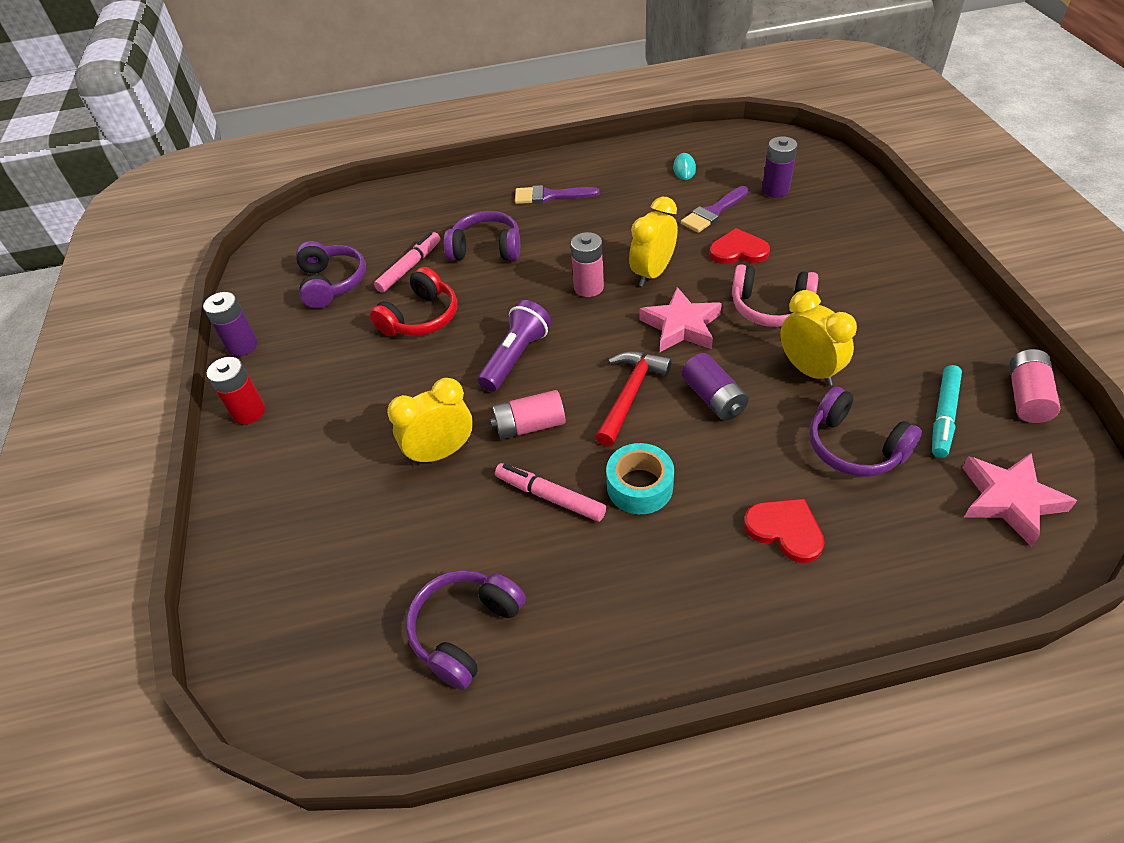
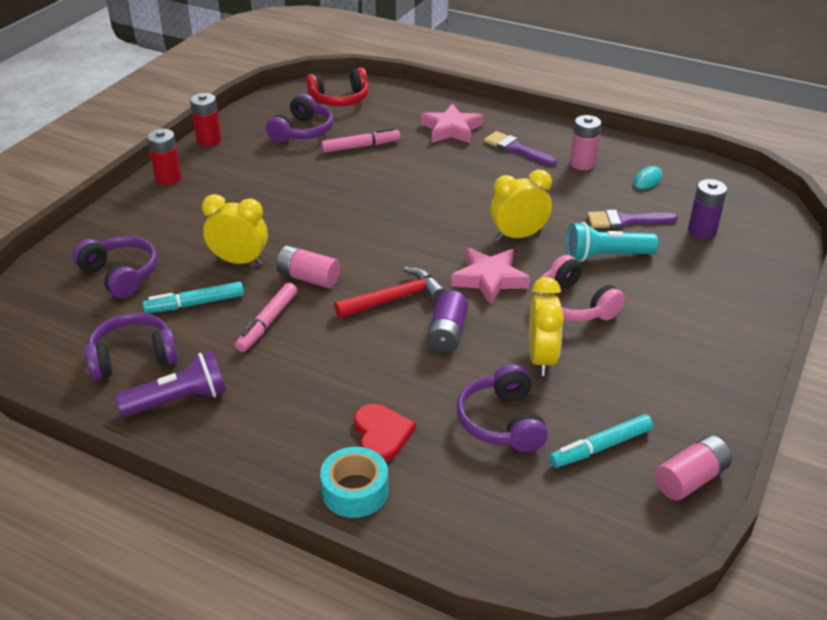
camera: 35 degrees right, 10 degrees down
(242, 346) = (209, 140): purple battery -> red battery
(420, 317) = (328, 180): red headphones -> red headphones (340, 99)
(454, 527) = (195, 304): none -> turquoise marker
(486, 249) = (424, 160): purple headphones -> purple headphones (120, 275)
(515, 357) = (354, 235): purple flashlight -> purple flashlight (178, 400)
(550, 496) = (267, 323): pink marker -> pink marker turned 135 degrees counterclockwise
(588, 287) = (460, 220): pink battery -> pink battery (582, 164)
(639, 486) = (327, 351): turquoise tape -> turquoise tape (355, 491)
(738, 250) = (606, 256): red heart -> turquoise flashlight
(1009, 500) = (566, 525): pink star -> pink star (451, 129)

